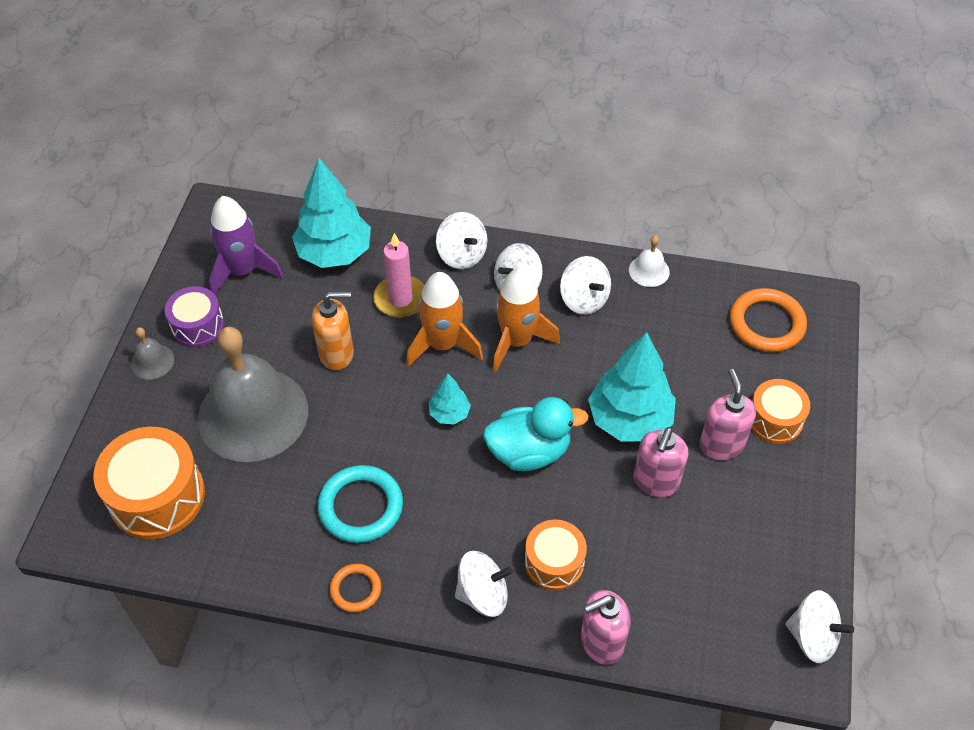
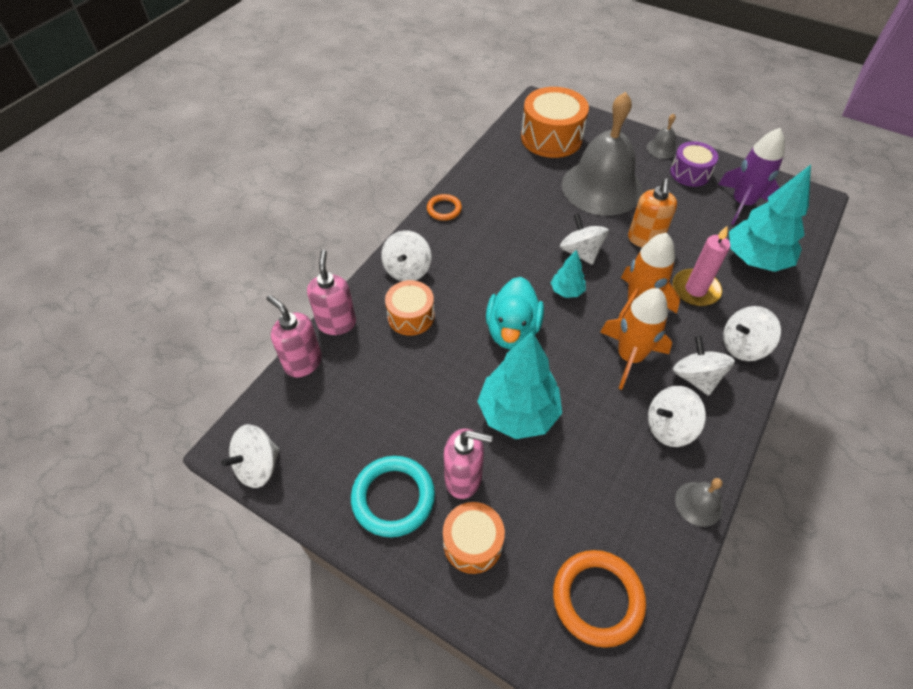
camera: 110 degrees right, 0 degrees up
(361, 507) = (504, 224): turquoise ring -> turquoise ring (393, 498)
(381, 413) = (580, 252): none -> white spinning top
(649, 271) = (698, 503): white bell -> grey bell
(655, 482) = (448, 409): pink soap dispenser -> pink soap dispenser (303, 362)

